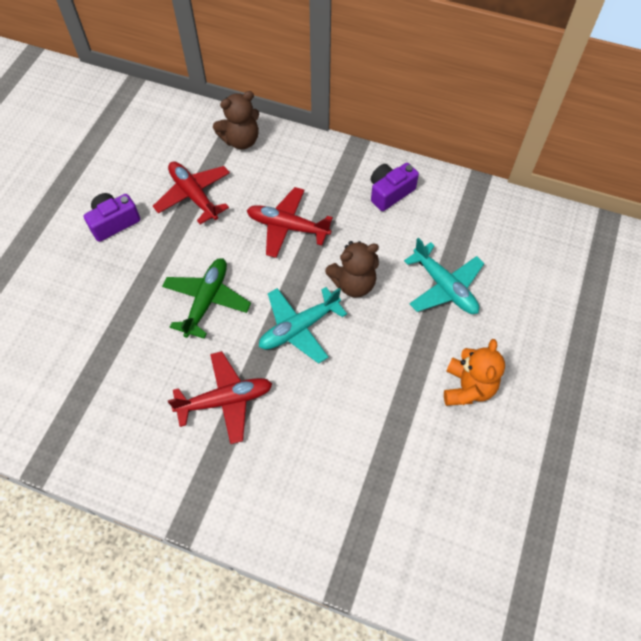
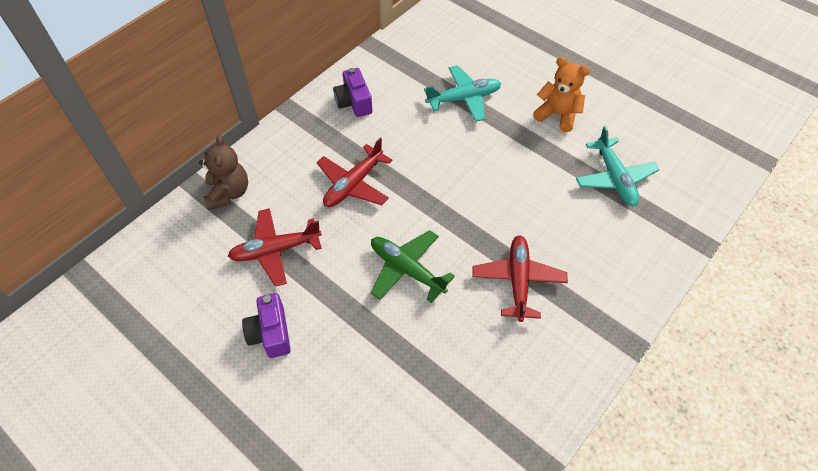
camera: 70 degrees left, 5 degrees down
(299, 328) = (465, 206): turquoise plane -> turquoise plane (614, 178)
(353, 283) = (435, 155): brown teddy bear -> none

